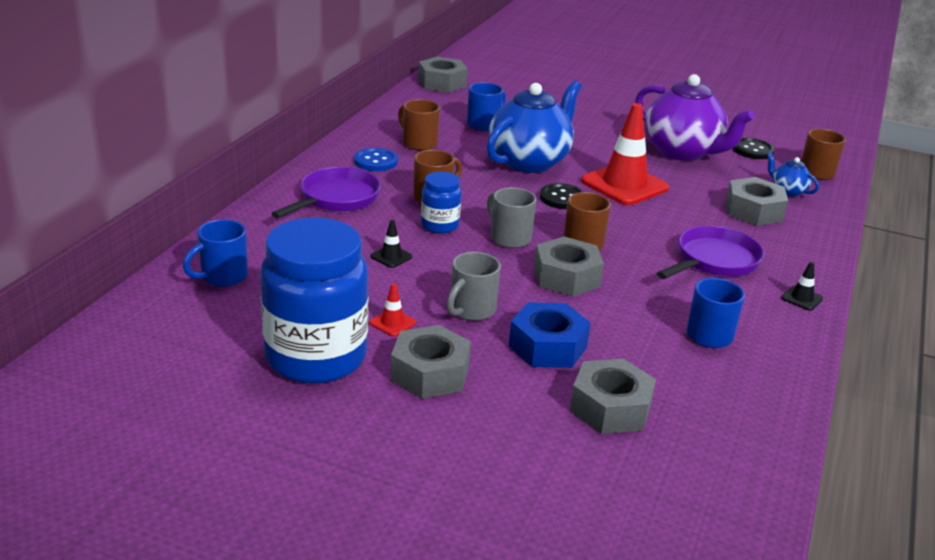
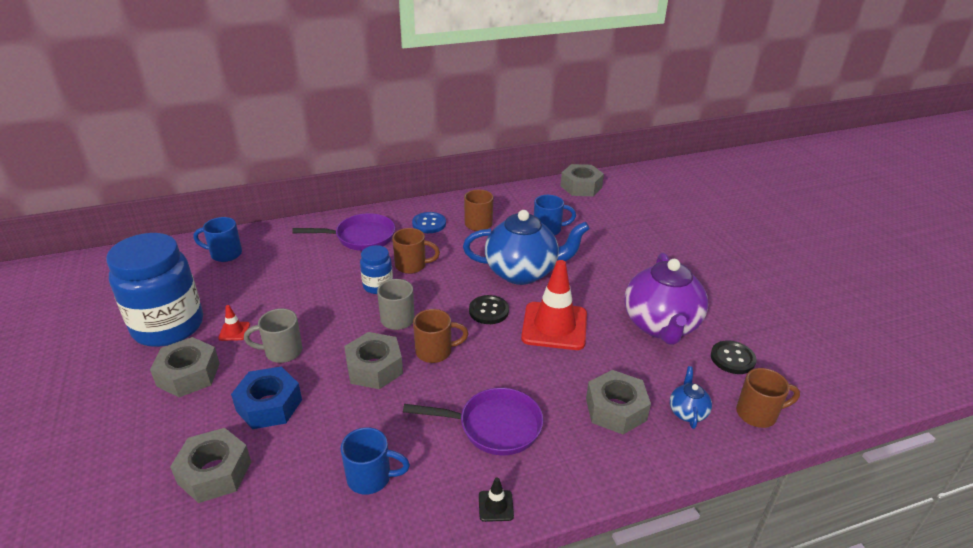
camera: 50 degrees right, 5 degrees up
(391, 257) = (314, 290): black traffic cone -> none

